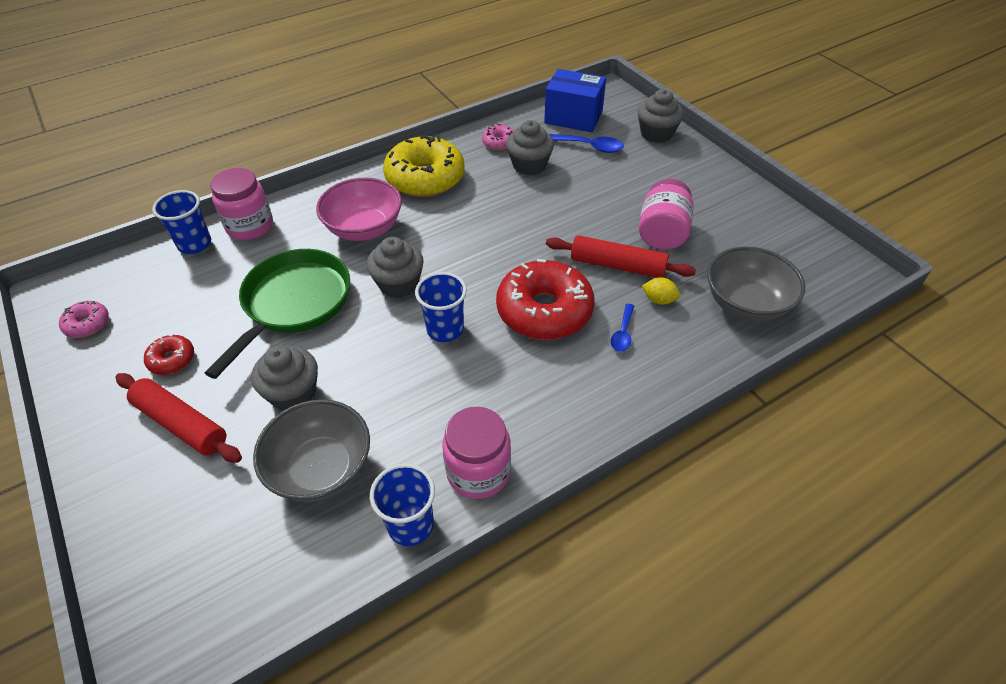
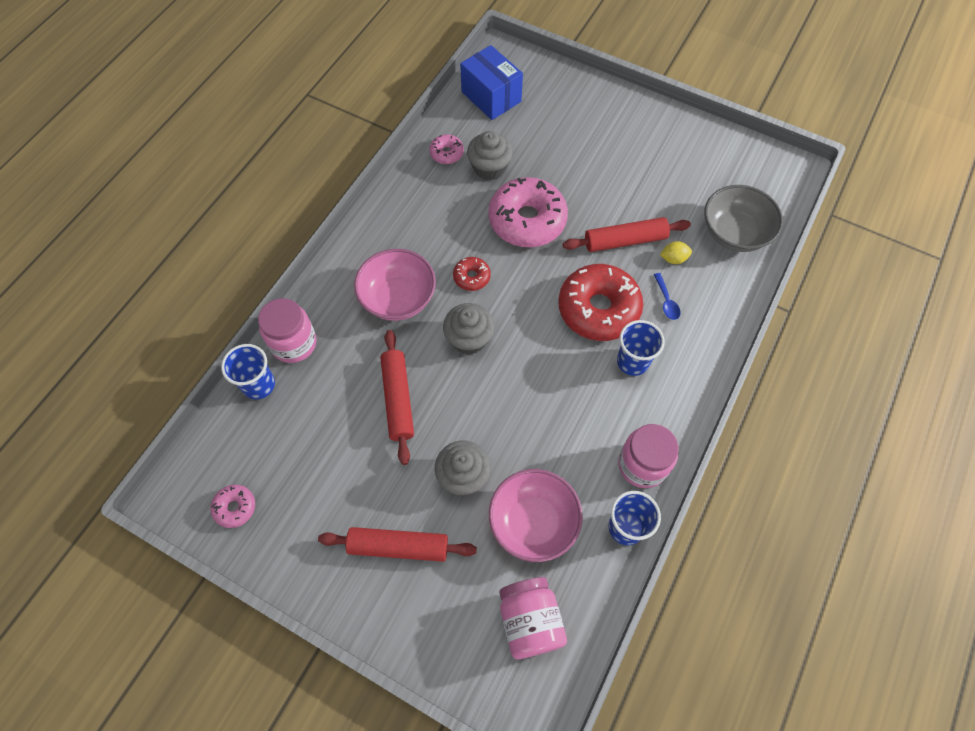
camera: 30 degrees left, 15 degrees up
(172, 359) = (340, 499): red donut -> red donut (471, 277)
(293, 304) = (398, 399): green pan -> red rolling pin
(321, 468) = (533, 522): grey bowl -> pink bowl
(425, 178) = (410, 221): yellow donut -> none
(445, 329) = (536, 362): blue cup -> blue cup (632, 362)
(531, 215) = (527, 220): none -> pink donut
(573, 117) = (491, 97): blue box -> blue box turned 60 degrees clockwise
(589, 147) = (526, 125): blue spoon -> none
(656, 133) = (572, 87): grey cupcake -> none
(662, 233) = (638, 193): pink jar -> pink jar (530, 621)

